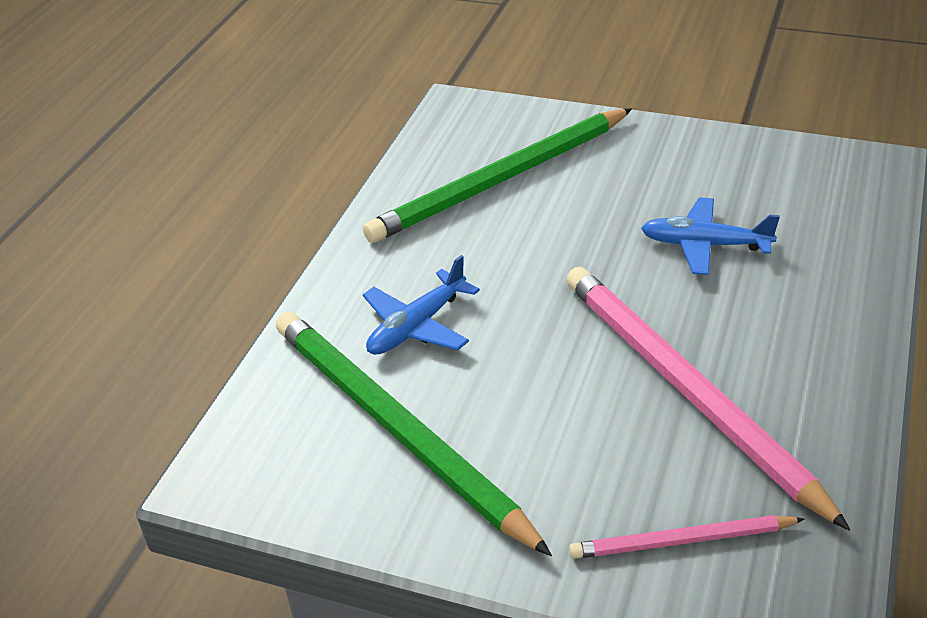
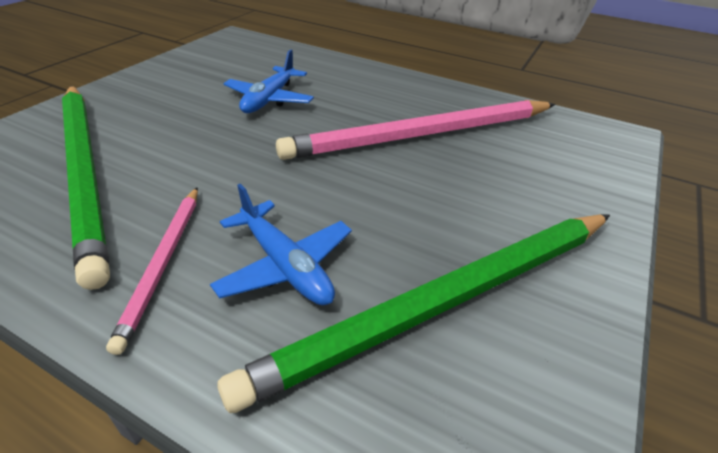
camera: 85 degrees left, 0 degrees up
(681, 541) = (565, 164): pink pencil -> pink pencil (163, 263)

